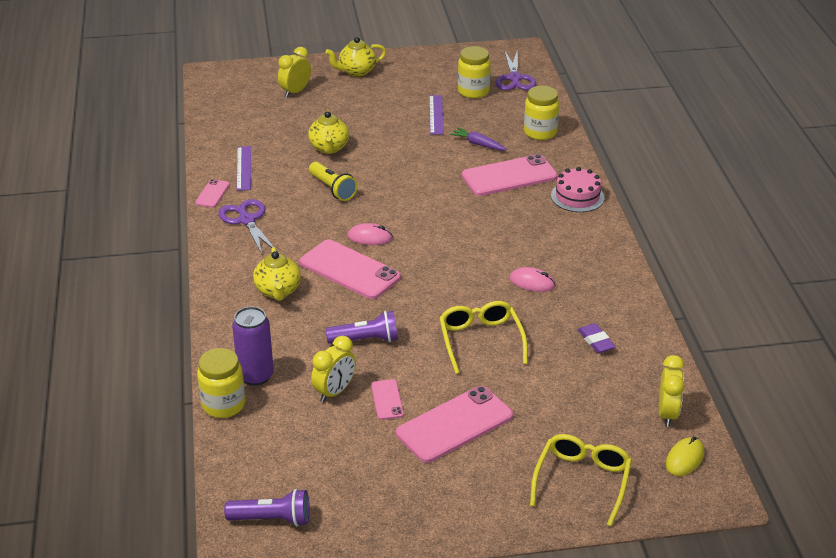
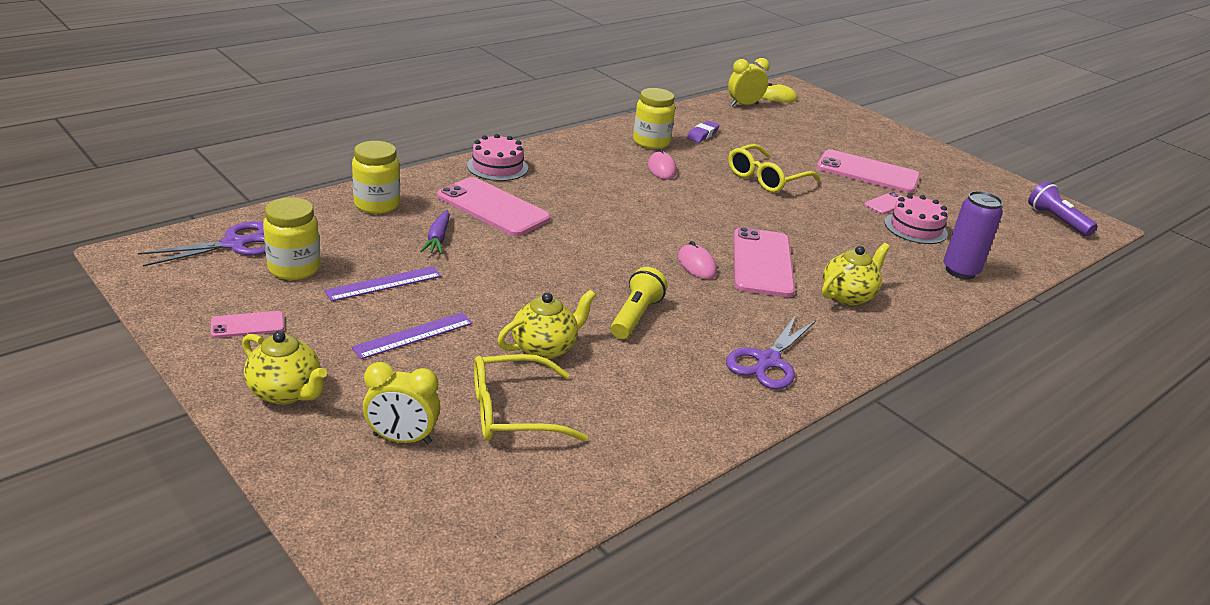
camera: 125 degrees left, 5 degrees down
(212, 194) = (751, 414): pink phone -> pink phone (247, 325)
(223, 405) = (1012, 276): yellow jar -> yellow jar (651, 142)
(244, 168) = (665, 409): purple ruler -> purple ruler (413, 335)
(334, 392) = (915, 228): yellow clock -> pink cake
(366, 340) = (840, 229): purple flashlight -> none
(582, 481) = (845, 124): yellow glasses -> yellow glasses (513, 412)

